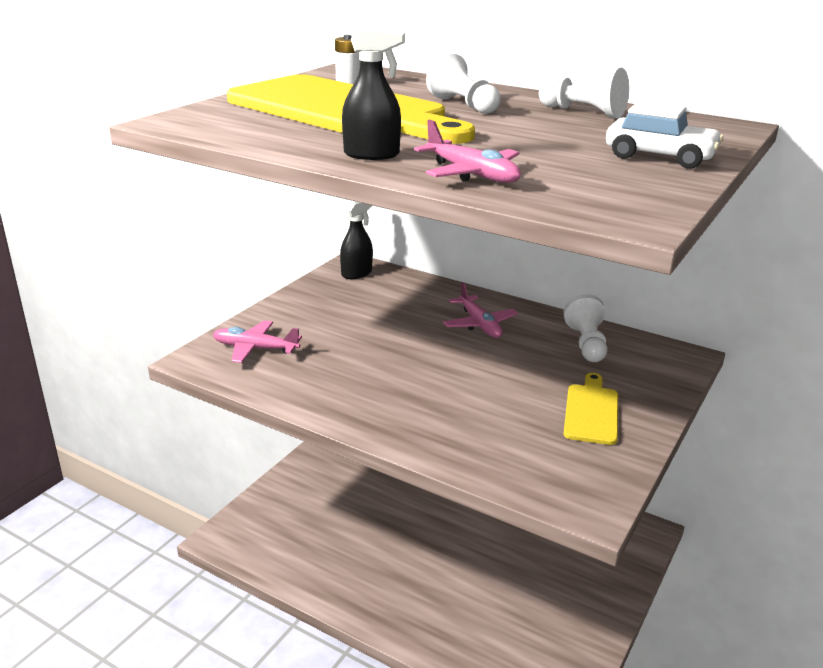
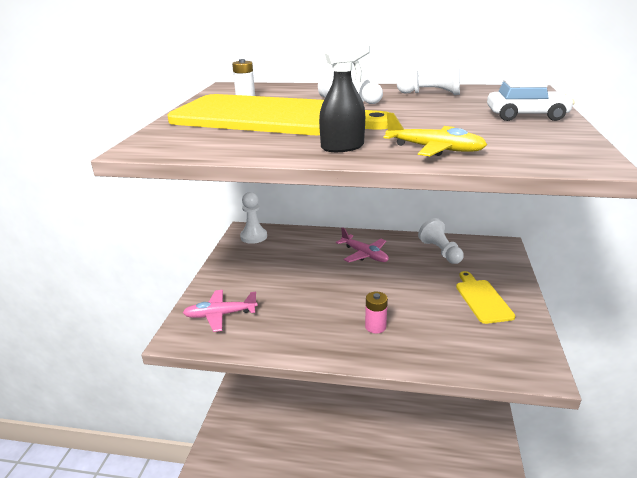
camera: 20 degrees left, 0 degrees up
(357, 273) = (253, 236): black spray bottle -> white pawn
(423, 406) = (375, 327): none -> pink battery
(471, 174) = (434, 149): pink plane -> yellow plane

